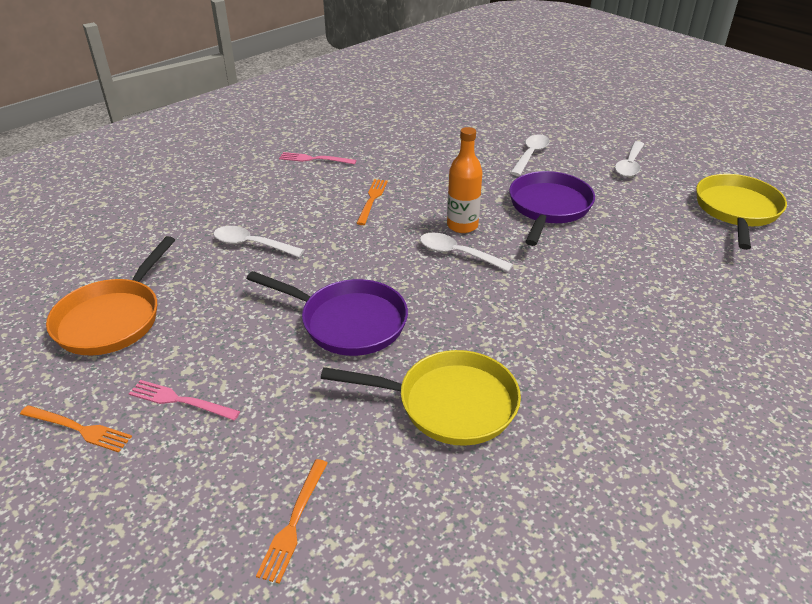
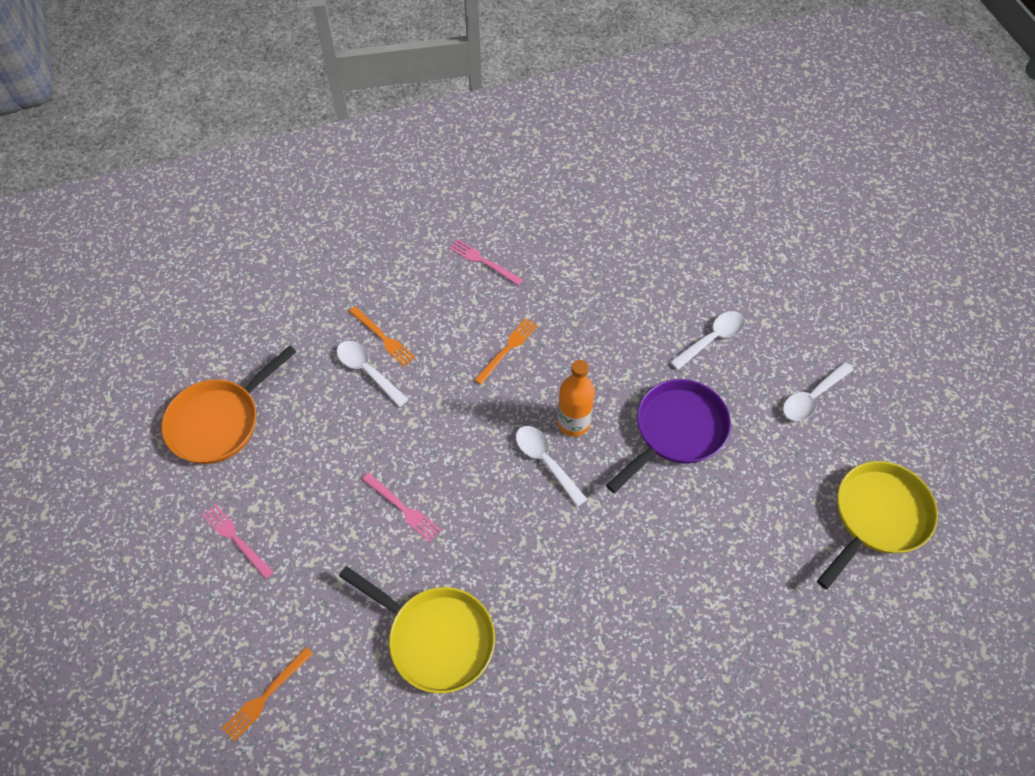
camera: 25 degrees right, 20 degrees up
(78, 429) = (156, 535): orange fork -> orange fork (383, 338)
(348, 322) = (402, 508): purple pan -> pink fork

